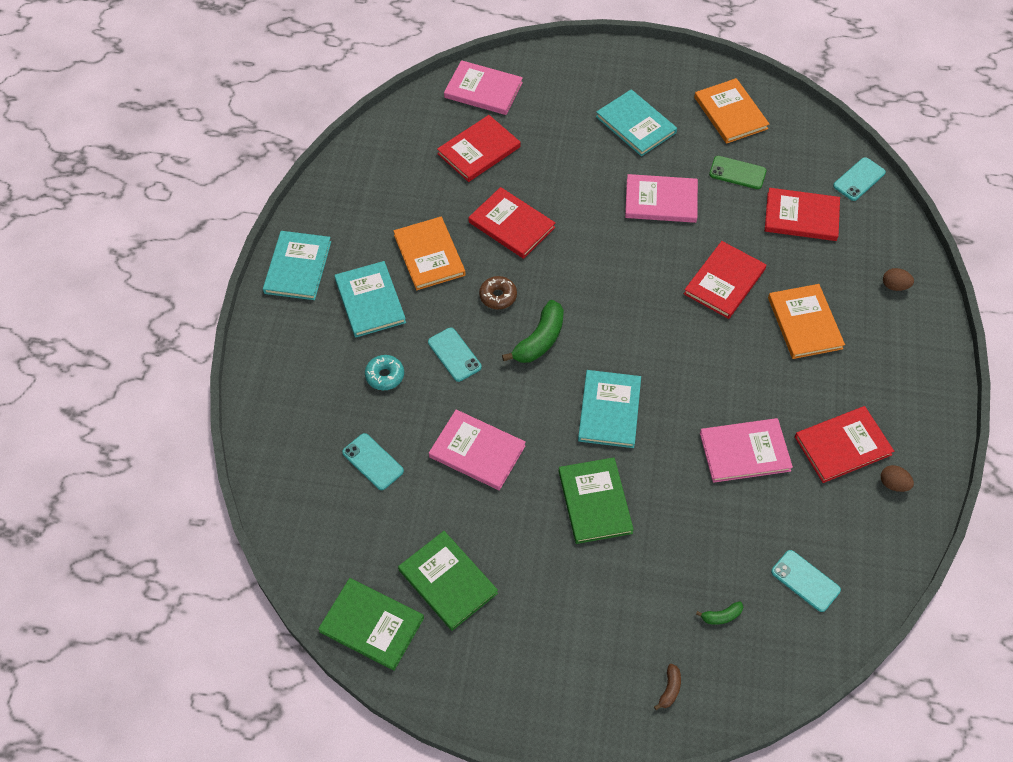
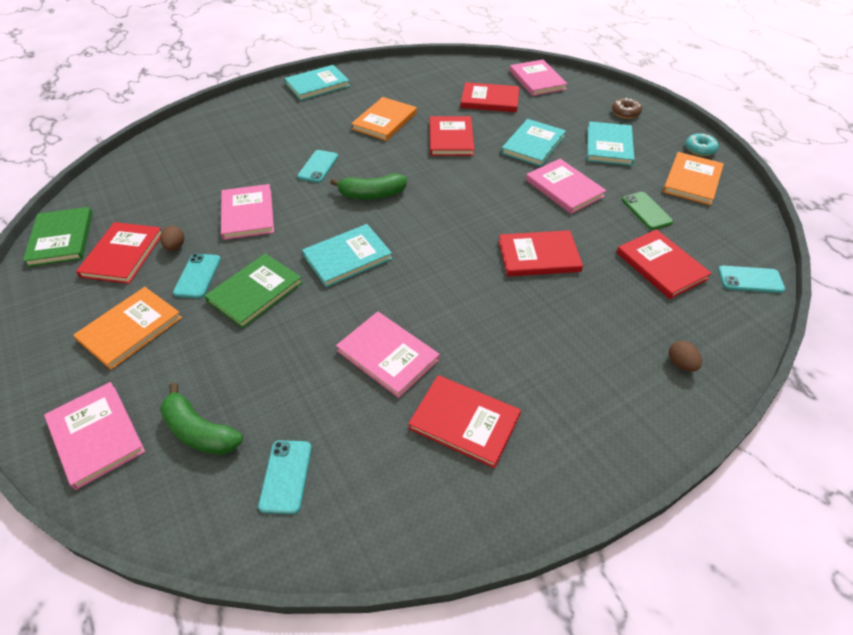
camera: 50 degrees right, 10 degrees down
(370, 301) = (323, 118): turquoise book -> turquoise book (533, 145)
(373, 462) = (198, 176): turquoise phone -> turquoise phone (197, 276)
(385, 376) = (271, 149): turquoise donut -> turquoise donut (700, 149)
(448, 581) = (123, 255): green book -> red book
(498, 296) = (386, 161): brown donut -> brown donut (625, 113)
(669, 689) = (96, 435): brown banana -> pink book
(721, 616) = (200, 431): green banana -> green banana, size x2.03
(805, 323) = (562, 324): orange book -> orange book (130, 329)
(893, 484) = (462, 489): brown egg -> brown egg (175, 246)

